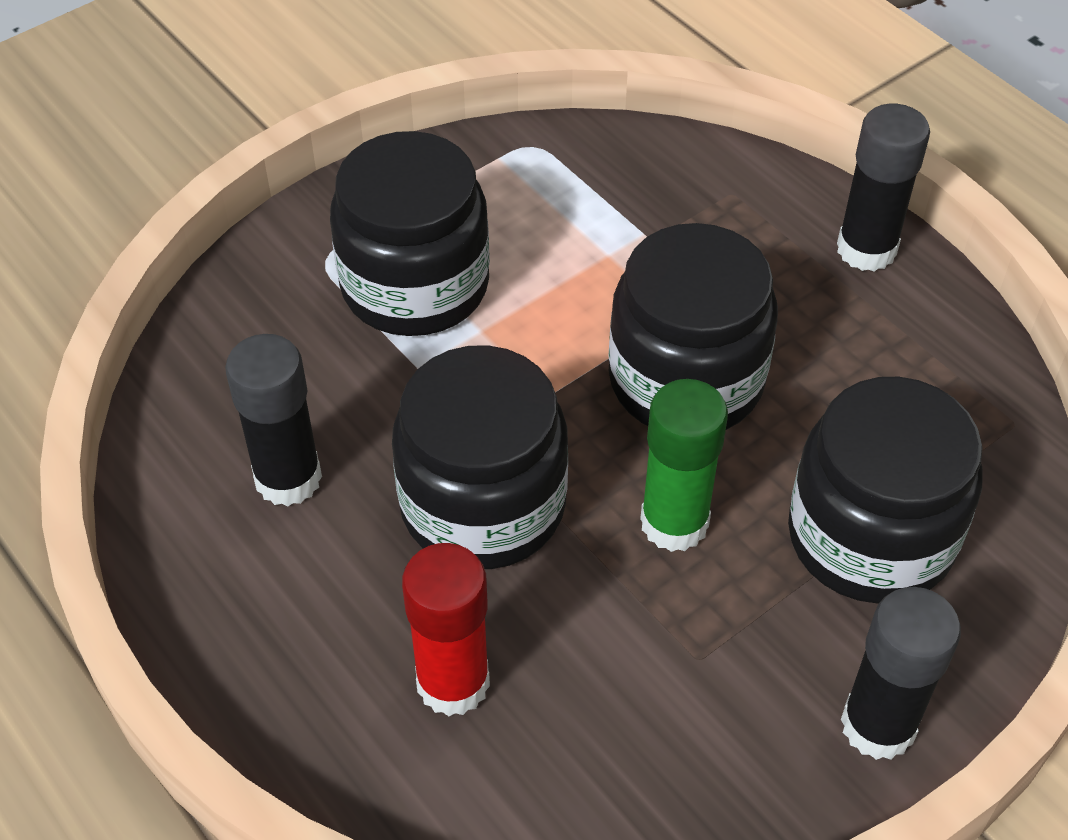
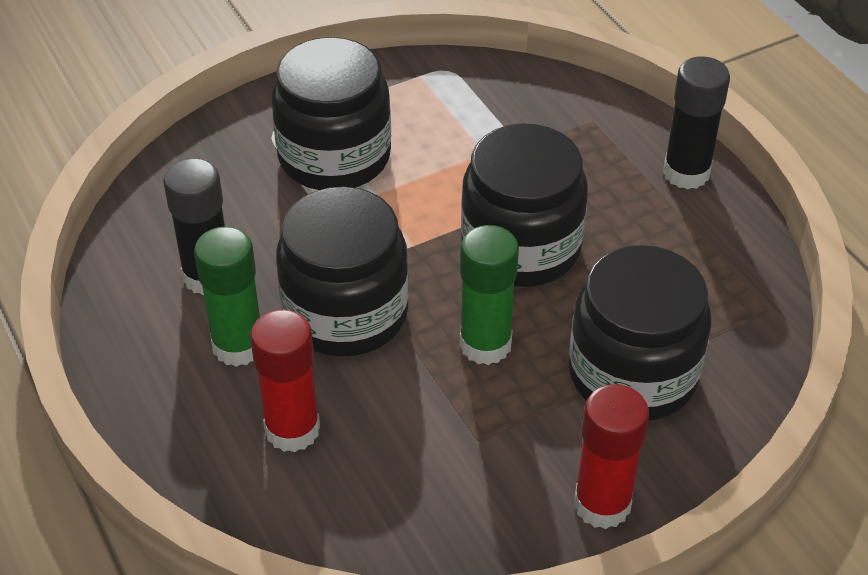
camera: 10 degrees right, 5 degrees down
(352, 573) = (238, 346): none -> green glue stick
(878, 725) = (602, 504): black glue stick -> red glue stick

